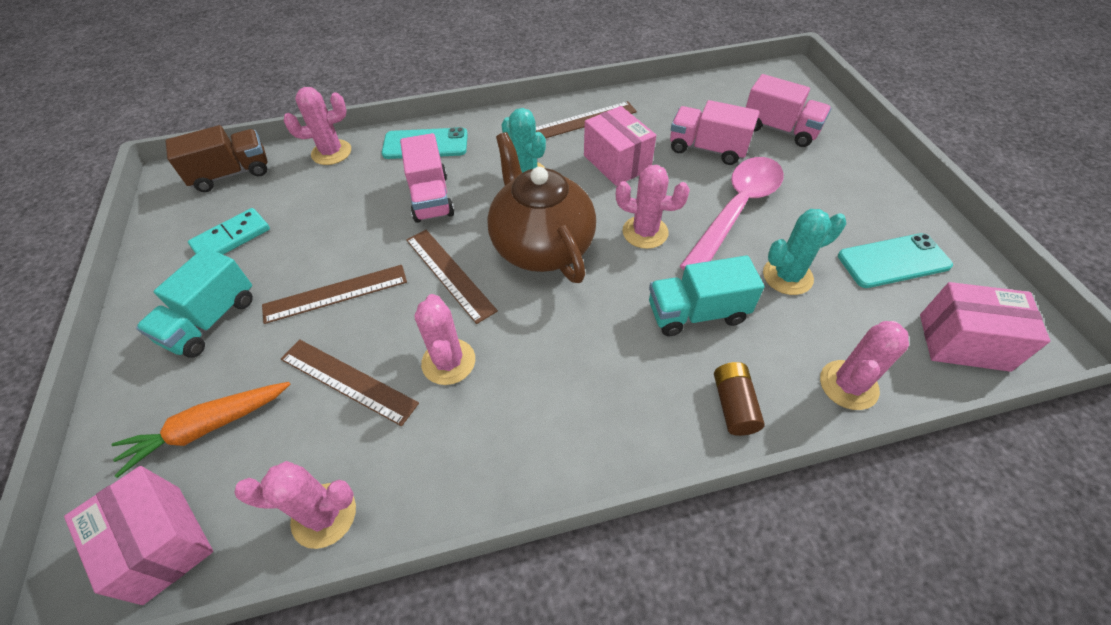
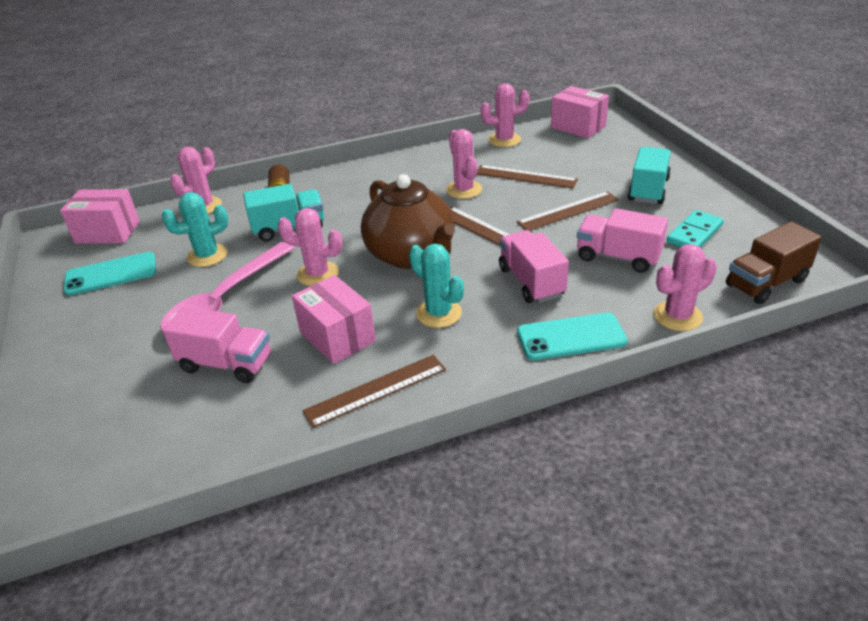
camera: 175 degrees right, 15 degrees down
(207, 428) = (595, 154): orange carrot -> none
(779, 129) = (121, 400): pink truck -> pink truck (618, 257)

